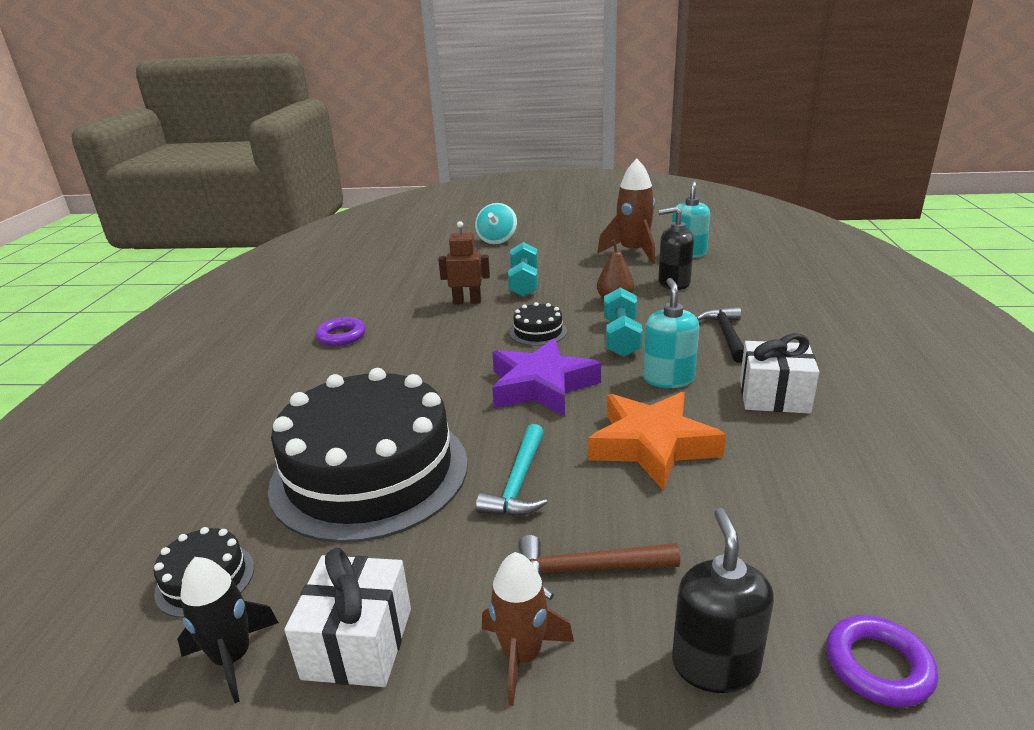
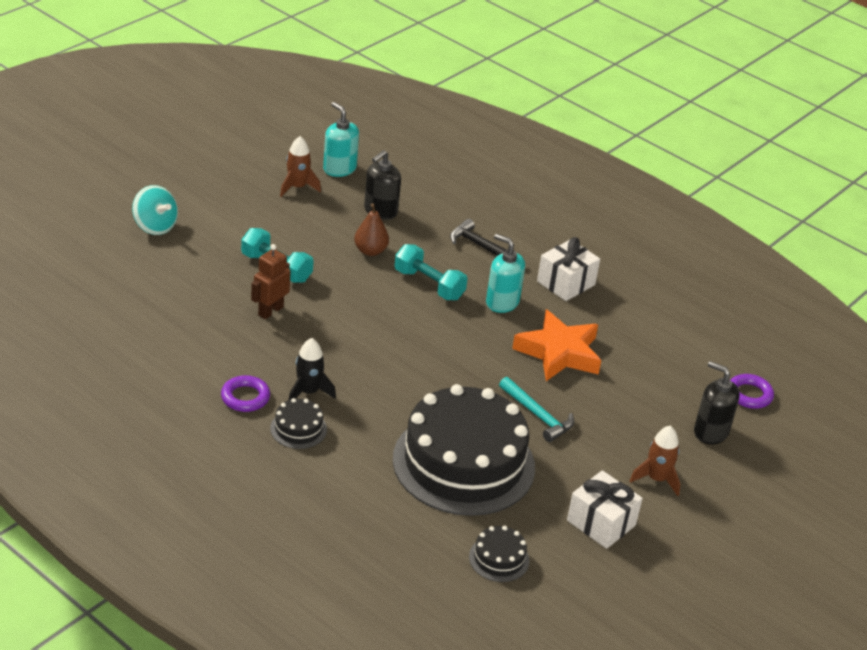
camera: 60 degrees left, 10 degrees up
(233, 658) = (571, 565): black rocket -> black rocket (308, 392)
(538, 332) = (371, 310): black cake -> black cake (298, 429)
(541, 386) = (448, 351): purple star -> none
(587, 570) = (626, 432): brown hammer -> none
(633, 252) = (297, 187): brown rocket -> brown rocket, size x0.64

